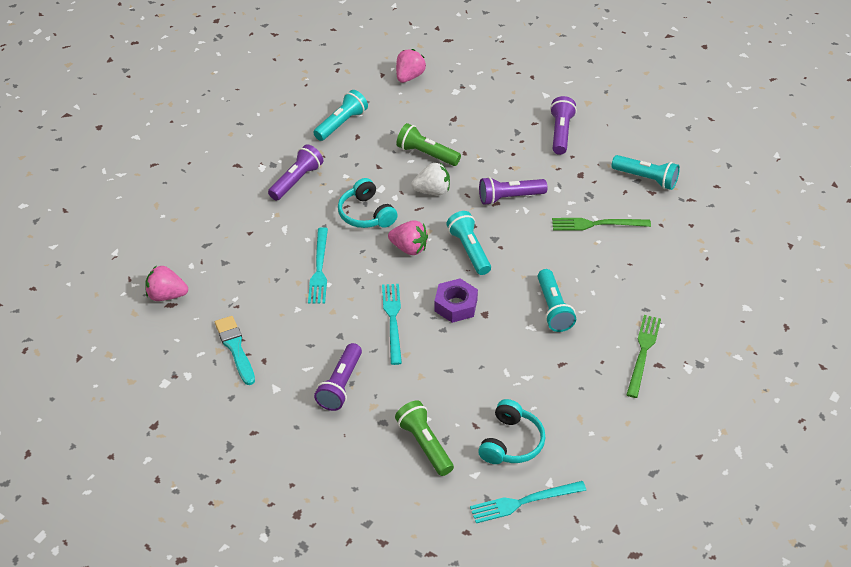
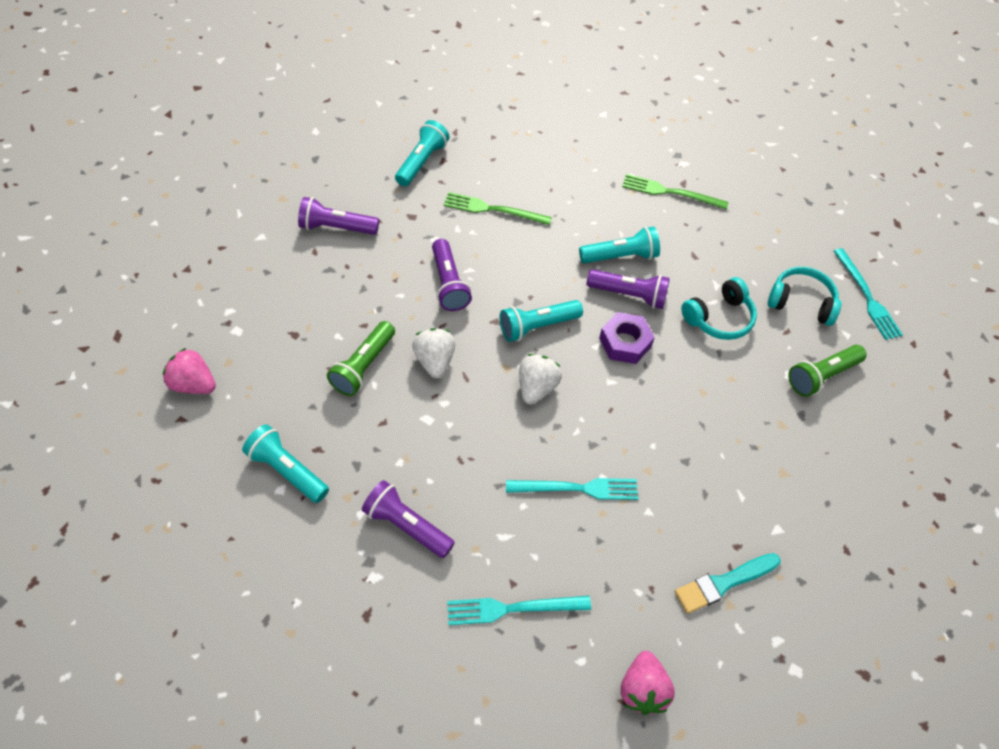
camera: 95 degrees left, 10 degrees up
(341, 385) = (760, 458): purple flashlight -> purple flashlight (629, 295)
(366, 214) = (476, 436): turquoise headphones -> turquoise headphones (719, 318)
(393, 320) = (654, 405): turquoise fork -> turquoise fork (513, 608)
(409, 248) = (536, 387): pink strawberry -> white strawberry
(597, 224) = (493, 209): green fork -> green fork turned 105 degrees clockwise

